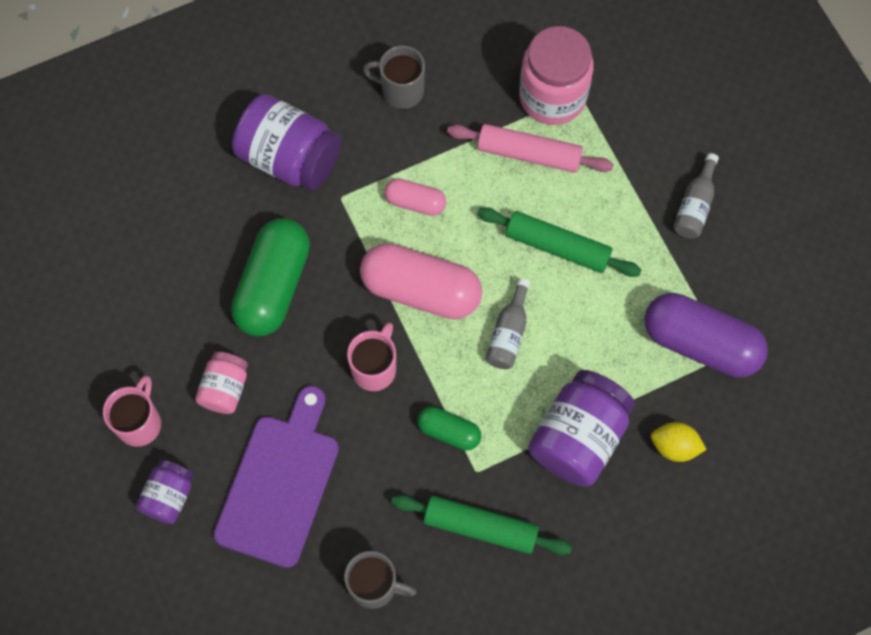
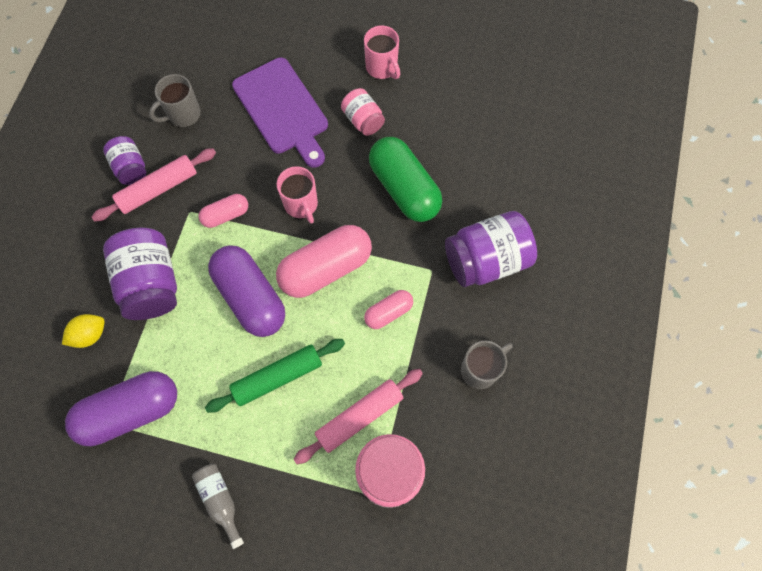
camera: 130 degrees right, 0 degrees up
(169, 496) = (327, 55): purple jar -> purple jar (130, 168)
(449, 431) = (226, 215): green capsule -> pink capsule
(480, 527) = (158, 189): green rolling pin -> pink rolling pin
(508, 333) = (250, 297): grey bottle -> purple capsule

